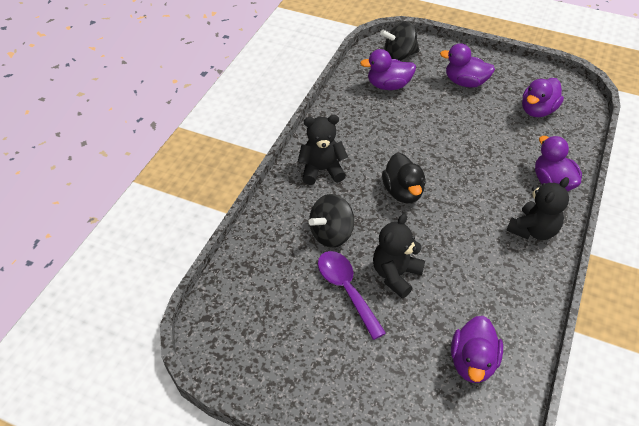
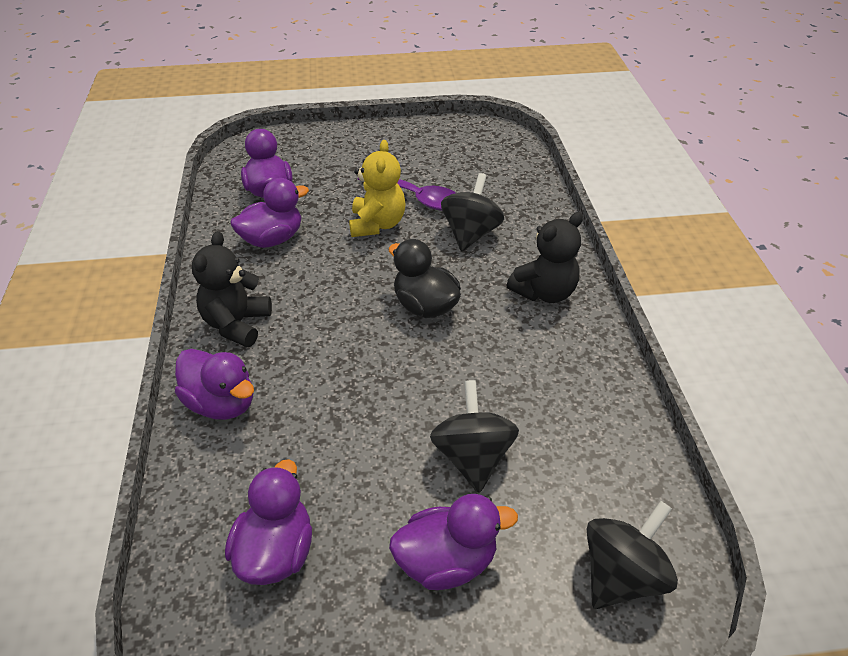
camera: 150 degrees right, 5 degrees down
(388, 85) = (578, 479): purple duck -> purple duck (272, 239)
(396, 275) = (377, 224): black teddy bear -> yellow teddy bear
(429, 110) = (472, 457): none -> black spinning top

